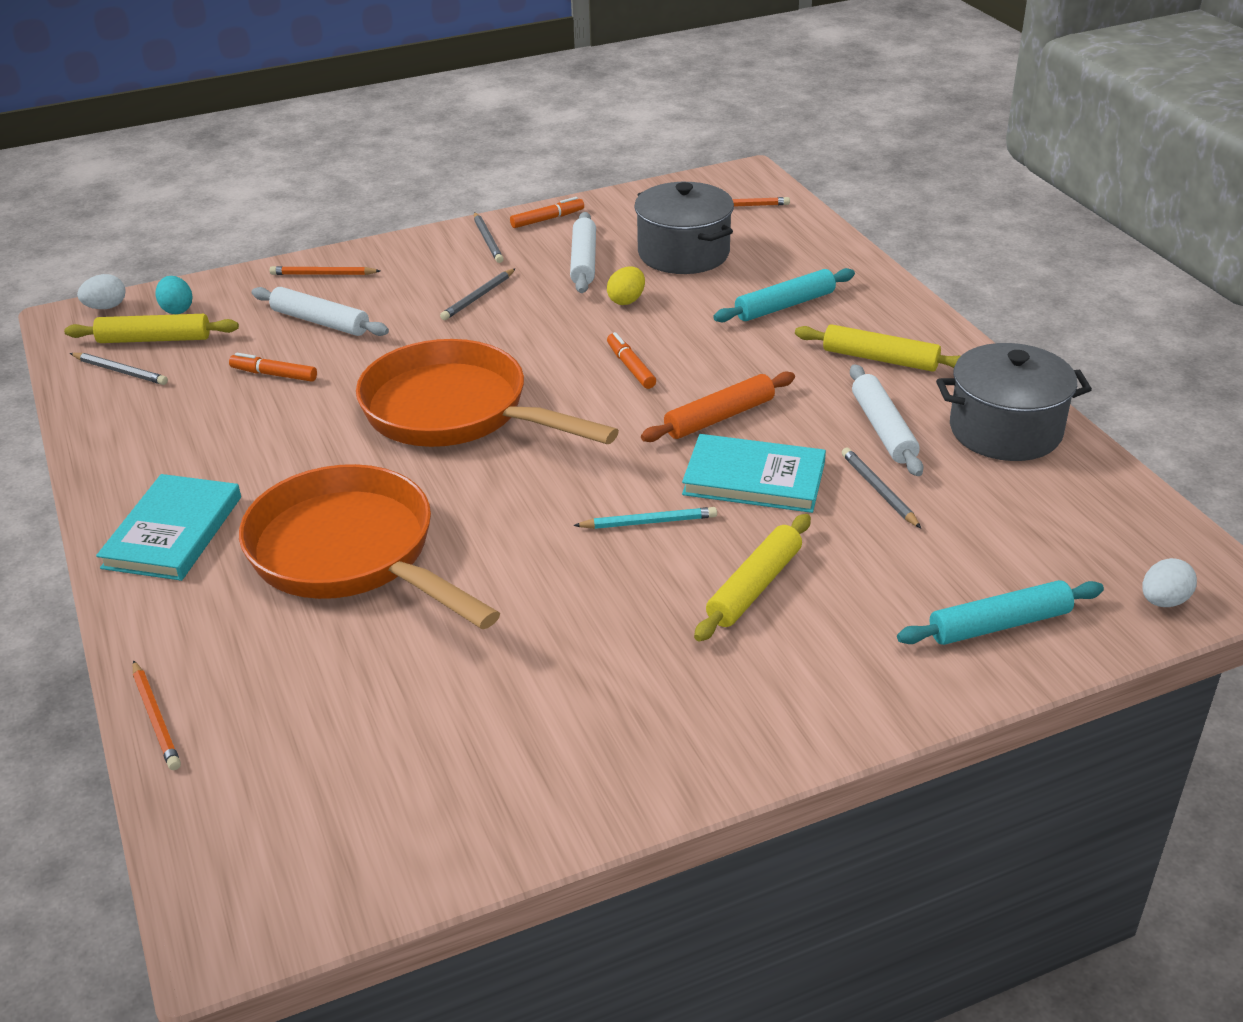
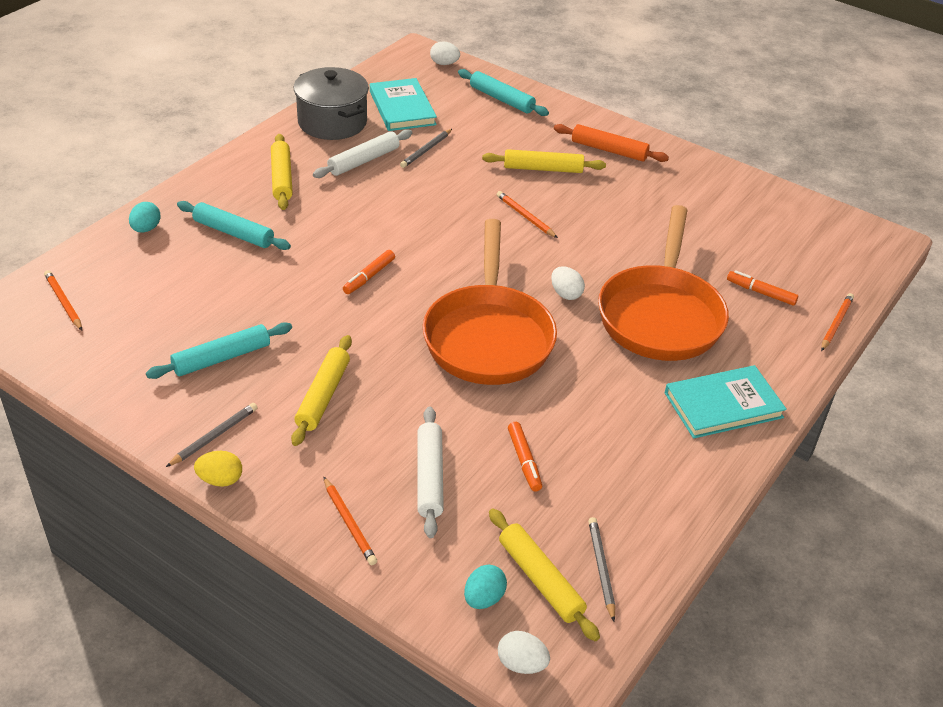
camera: 125 degrees left, 5 degrees up
(466, 493) = (566, 294): none -> white egg
(478, 297) = (323, 396): grey pencil -> yellow rolling pin
(547, 219) = (149, 413): orange marker -> orange marker (761, 292)
(584, 261) = (222, 358): white rolling pin -> turquoise rolling pin
(626, 300) = (275, 310): yellow egg -> yellow egg (220, 480)
(649, 522) = (525, 216): turquoise pencil -> orange pencil
(683, 253) = (175, 306): grey pot -> none
(719, 417) = (400, 221): orange rolling pin -> orange rolling pin (609, 150)
(754, 478) = (452, 192): turquoise book -> turquoise book (402, 108)
(832, 260) = (146, 229): none -> turquoise egg

